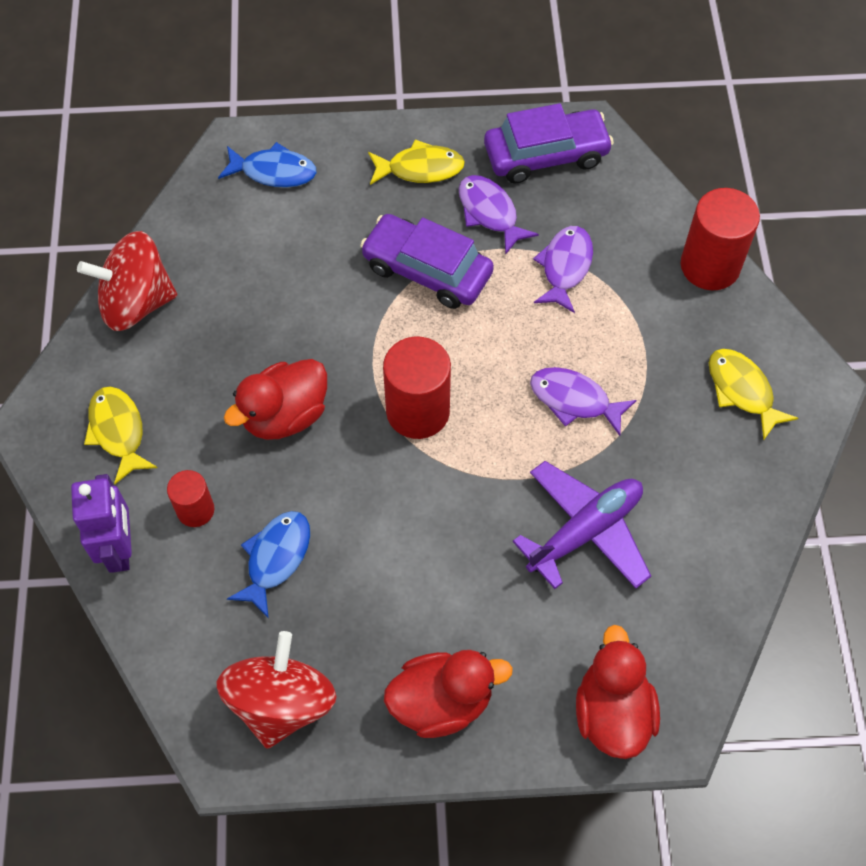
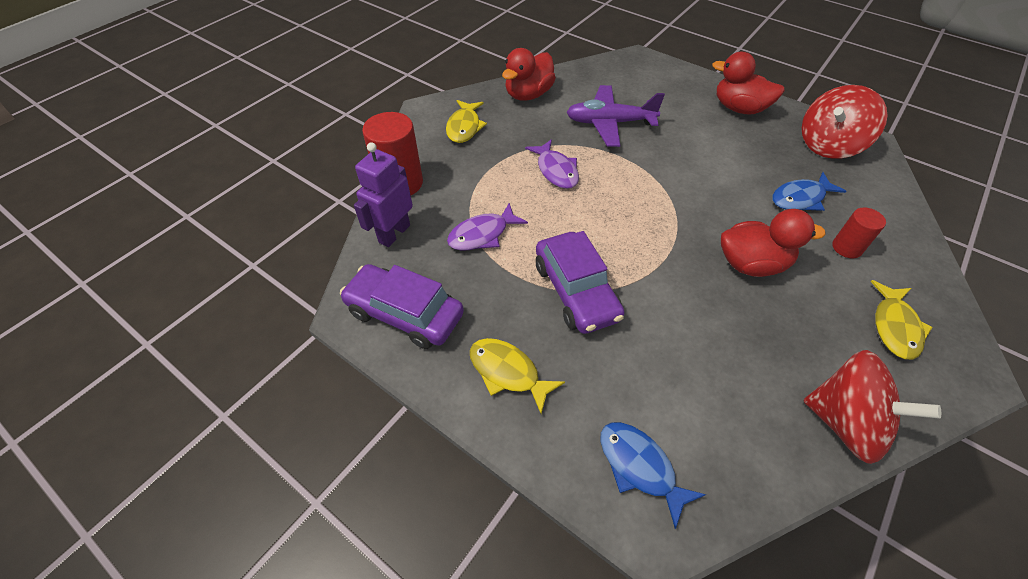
camera: 140 degrees left, 10 degrees down
(120, 549) = (913, 256): purple robot -> purple robot (394, 233)
(418, 411) = (656, 216): red cylinder -> none
(490, 213) = (492, 300): purple fish -> none
(612, 712) = (659, 72): red duck -> red duck (528, 95)

